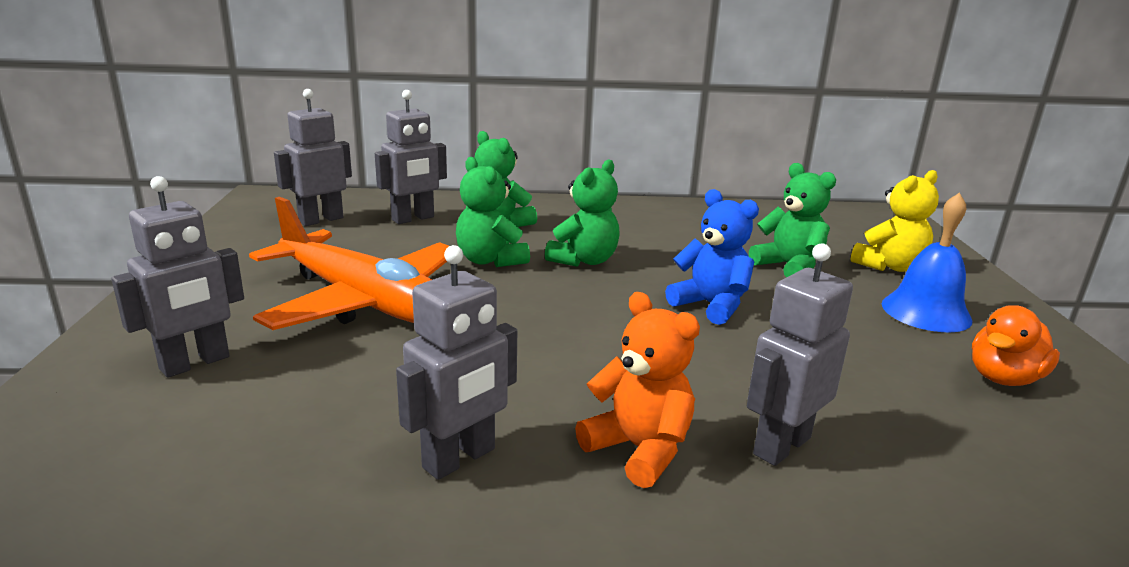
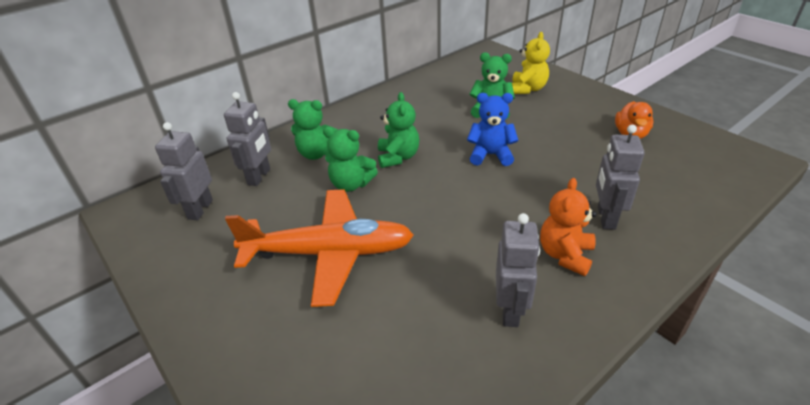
camera: 35 degrees left, 15 degrees up
(195, 363) = (303, 354): grey robot -> none
(639, 449) = (565, 255): orange teddy bear -> orange teddy bear turned 75 degrees counterclockwise
(926, 312) = (570, 111): blue bell -> none

